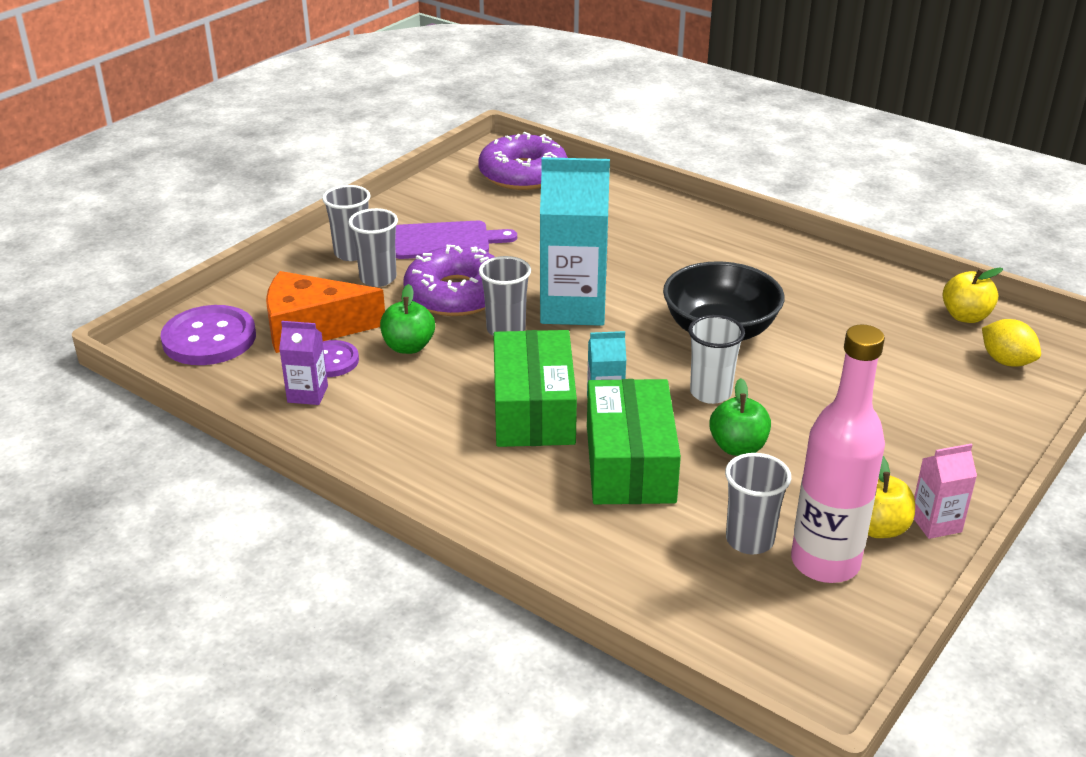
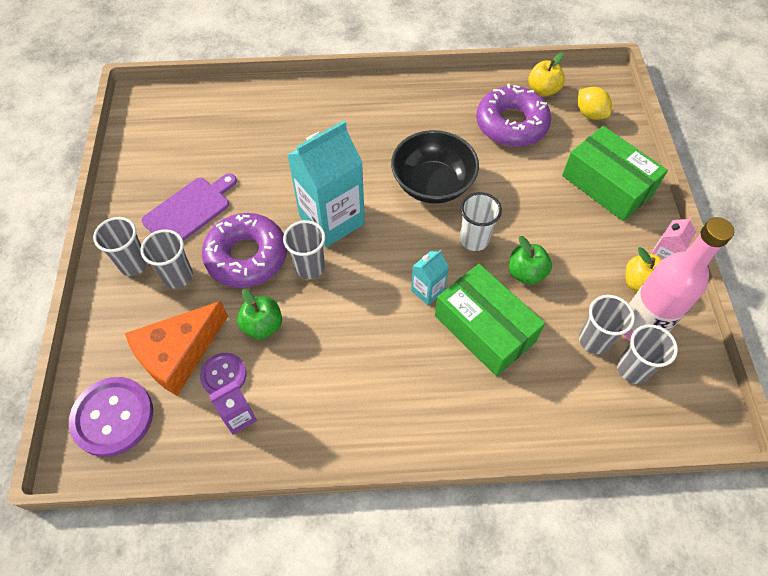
camera: 40 degrees left, 25 degrees up
(523, 174) = (180, 113): purple donut -> purple donut (511, 124)
(534, 409) = (392, 324): green box -> green box (607, 184)
(767, 589) = (632, 369): none -> grey cup
(1006, 361) = (590, 114): yellow lemon -> yellow lemon turned 45 degrees clockwise

